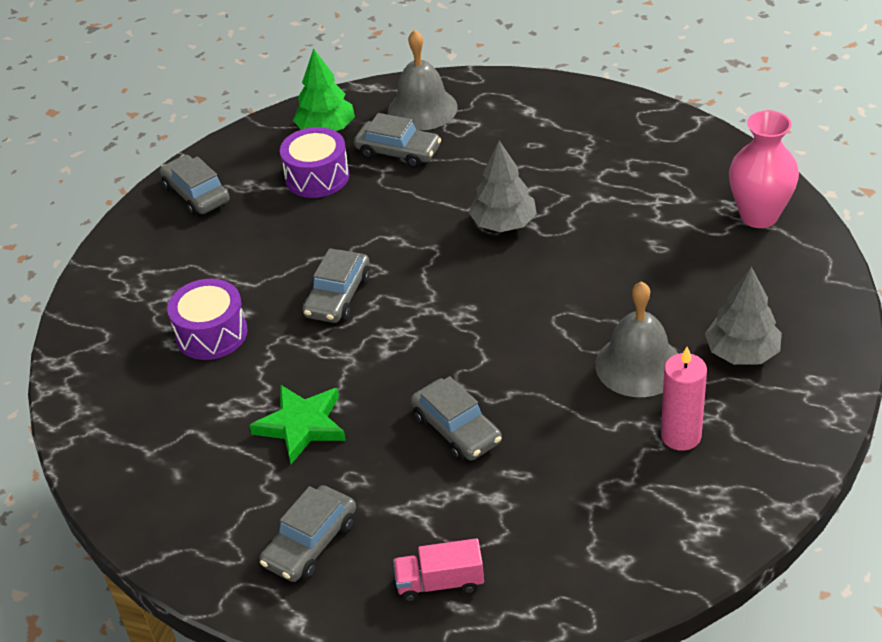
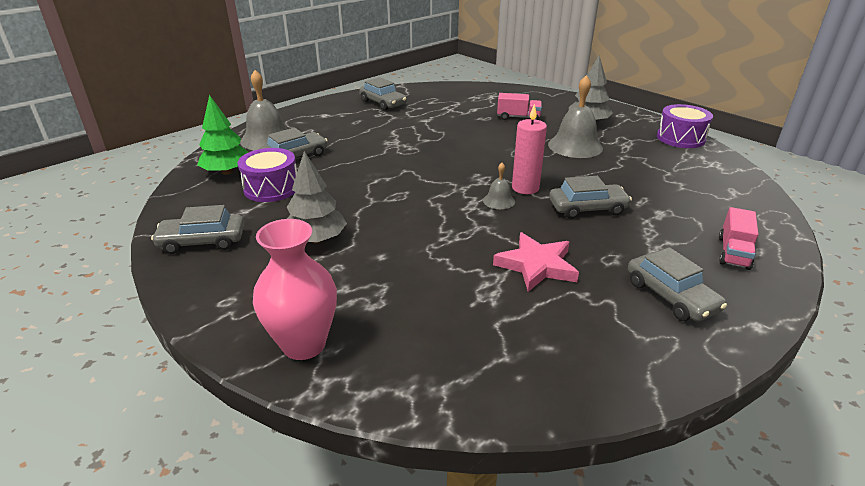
camera: 65 degrees left, 10 degrees down
(211, 334) = (386, 280): purple drum -> purple drum (680, 138)
(302, 425) = (536, 265): green star -> pink star
(338, 296) = (410, 214): grey car -> grey car (383, 103)
(418, 350) = (499, 201): none -> grey bell
(503, 224) = (413, 146): grey tree -> grey tree (316, 239)
(681, 436) = (640, 151): pink candle -> pink candle (525, 188)
(691, 276) = (518, 117): none -> pink truck
(759, 216) = (491, 94): pink vase -> pink vase (304, 344)

